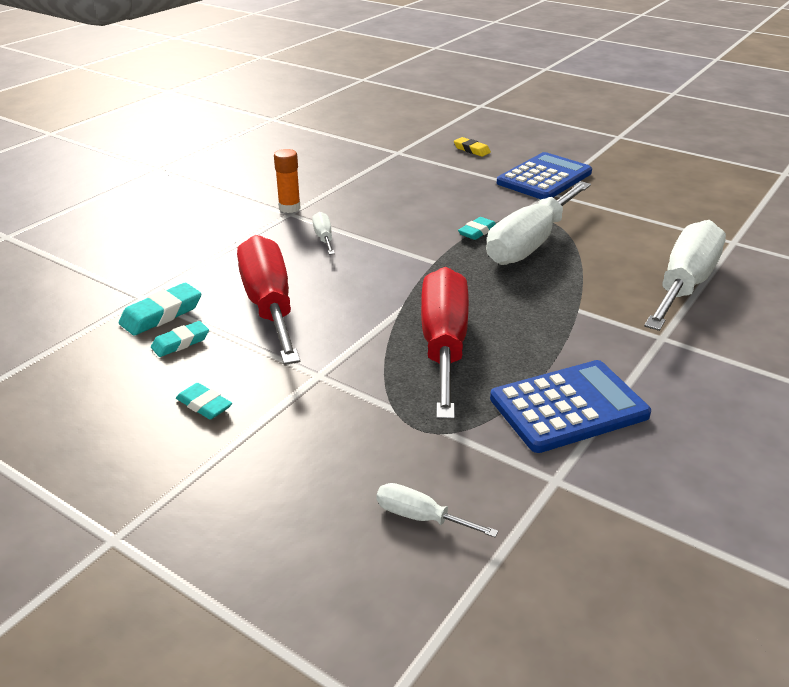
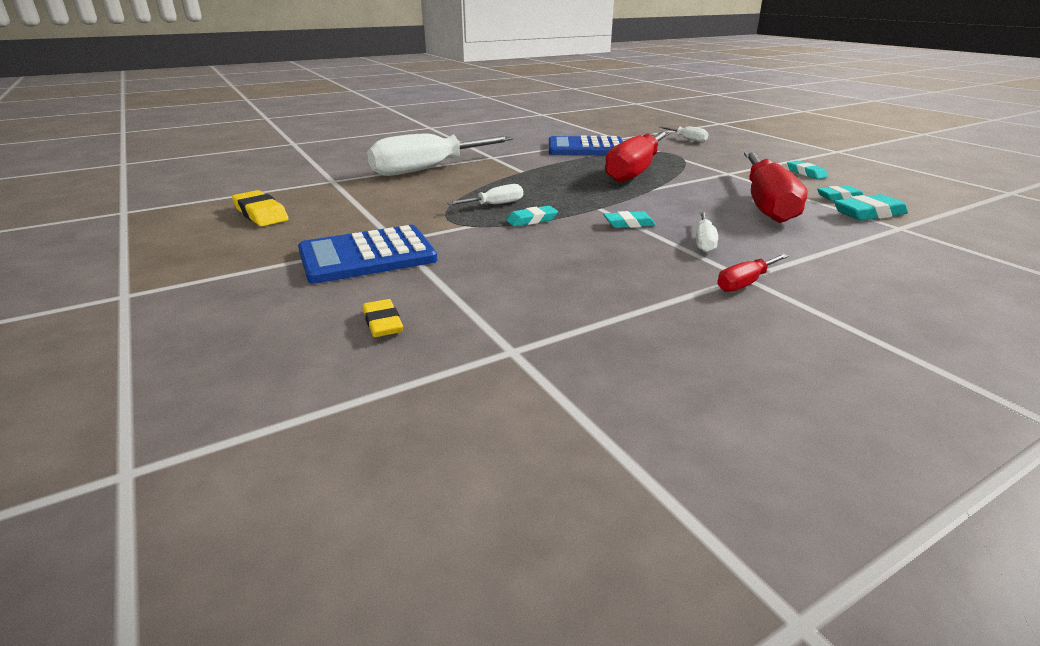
camera: 155 degrees left, 5 degrees down
(289, 208) = (745, 283): orange glue stick -> red screwdriver
(394, 245) = (628, 224): none -> turquoise eraser
(530, 243) = (495, 204): white screwdriver -> white screwdriver, size x0.43
(688, 192) = (261, 214): none -> yellow eraser

